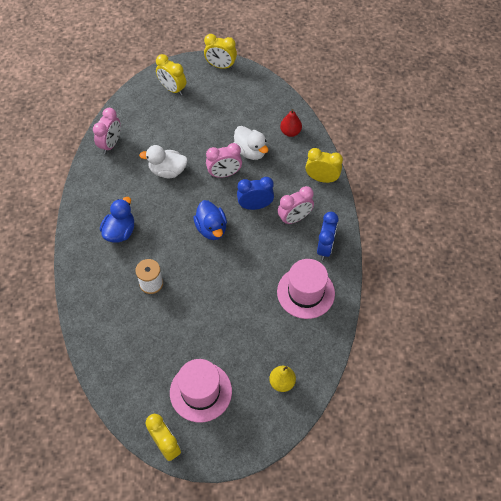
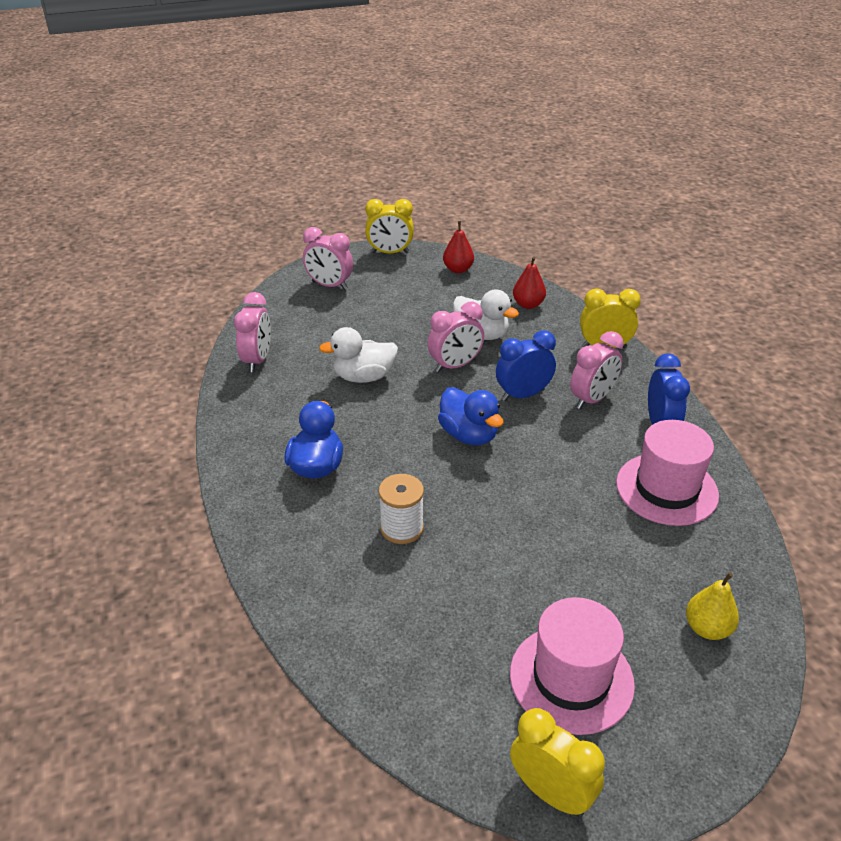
camera: 15 degrees left, 20 degrees down
(172, 89) = (329, 285): yellow clock -> pink clock
(259, 91) = (458, 269): none -> red pear

